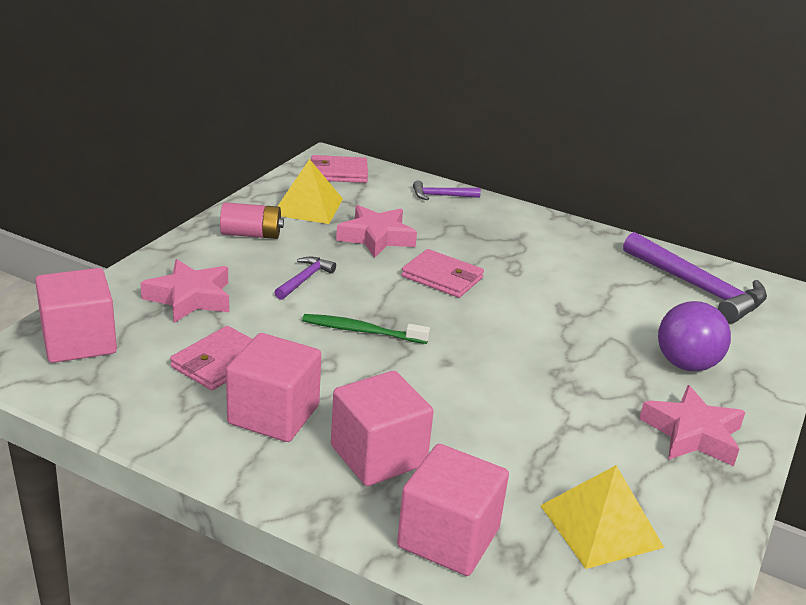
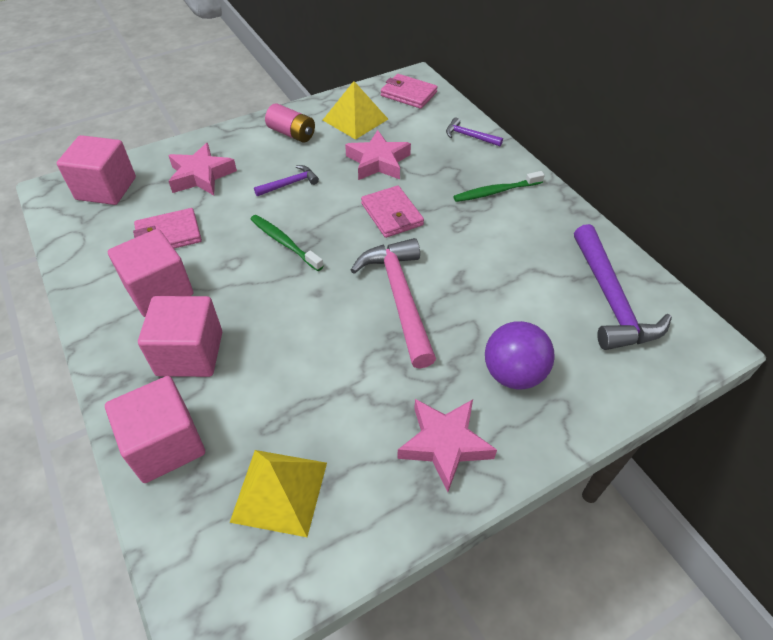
camera: 35 degrees right, 20 degrees up
(517, 234) = (496, 192): none -> green toothbrush
(529, 341) = (400, 298): none -> pink hammer

